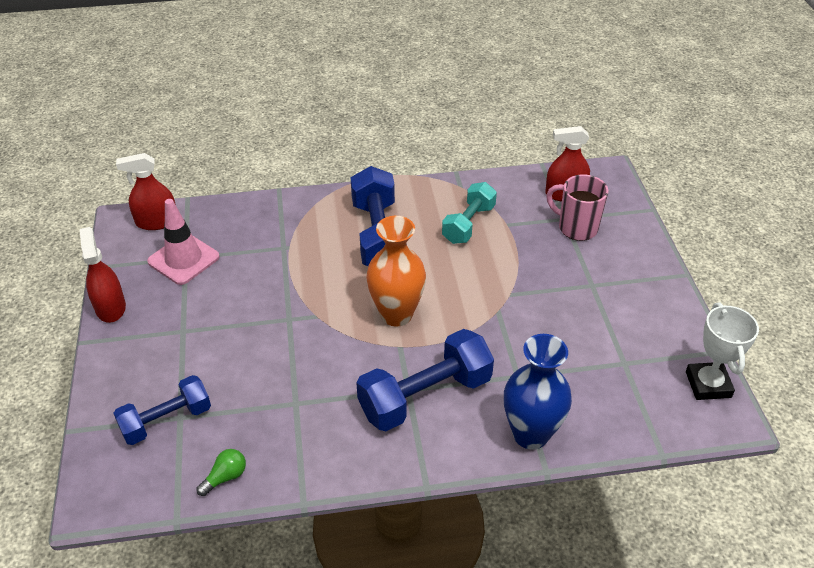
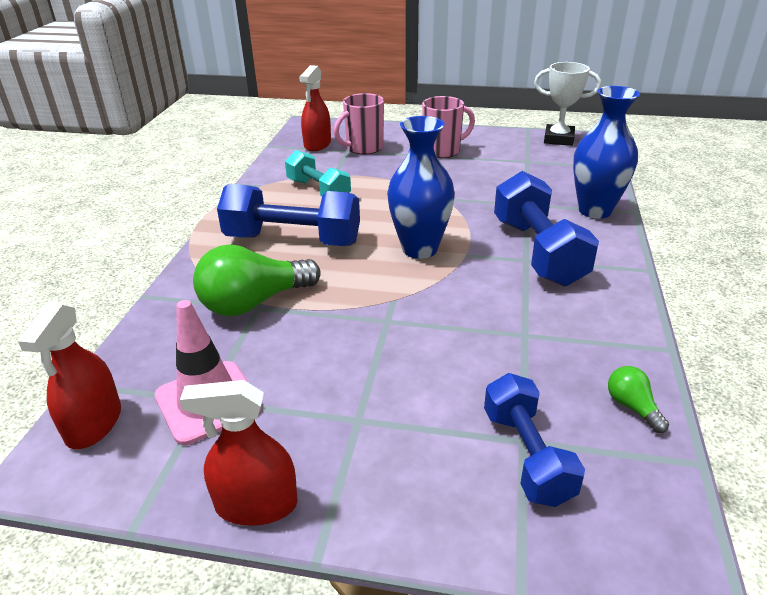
camera: 70 degrees left, 10 degrees down
(287, 243) = (254, 303): none -> green light bulb
(396, 314) = (419, 249): orange vase -> blue vase
(607, 288) = (443, 151): none -> pink mug

